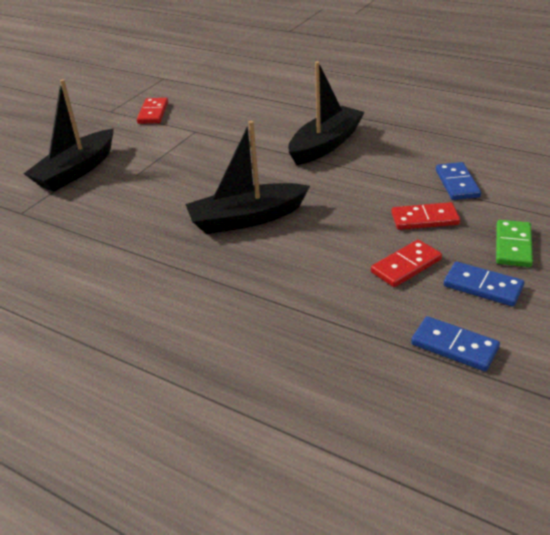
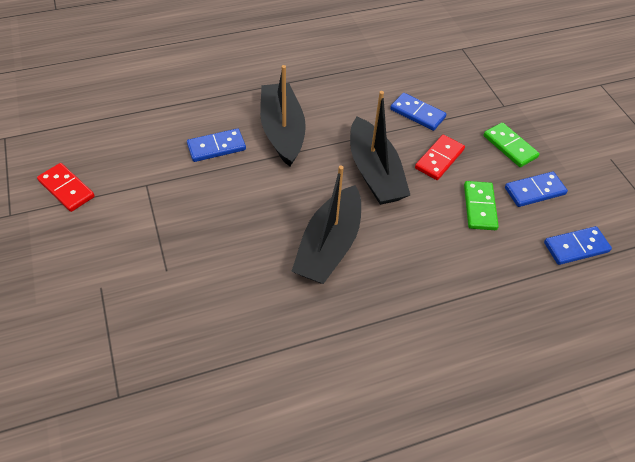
camera: 55 degrees left, 15 degrees up
(76, 171) = (96, 309): black boat -> black boat (374, 172)
(267, 133) = (216, 147): none -> blue domino
(406, 266) = (479, 207): red domino -> green domino

